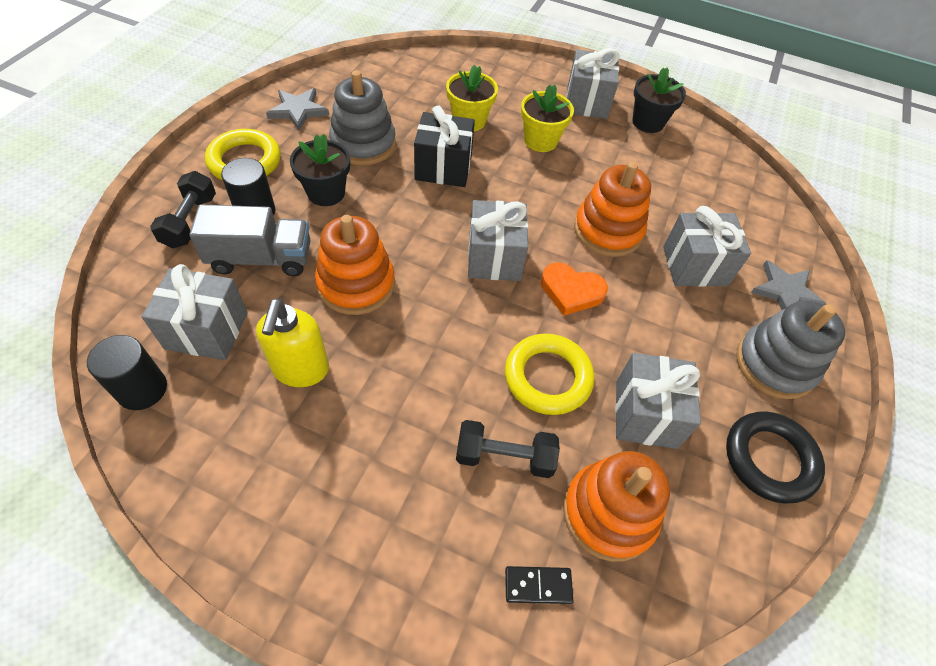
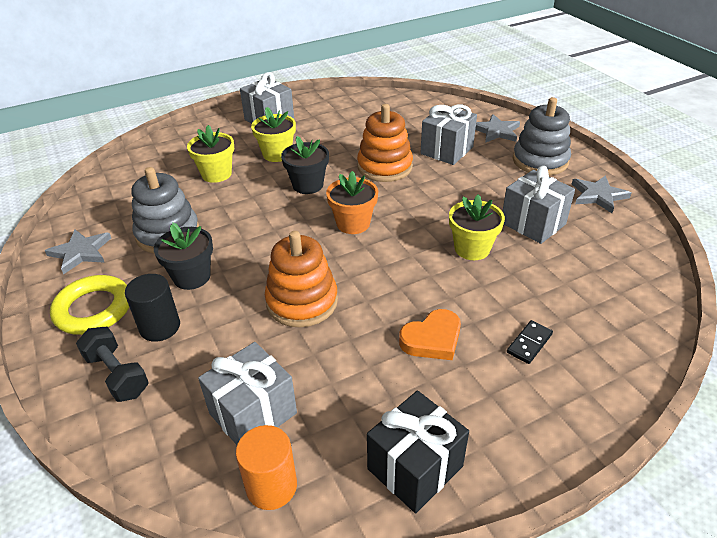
camera: 45 degrees left, 15 degrees down
(142, 389) = (271, 486): black cylinder -> orange cylinder
(261, 258) = (215, 345): grey truck -> none
(300, 370) = (351, 369): yellow soap dispenser -> none
(443, 168) = (245, 207): black gift -> black gift (415, 467)
(494, 258) = (353, 223): grey gift -> orange flower pot
(504, 457) = (515, 297): black dumbbell -> none
(538, 586) = (617, 328): black domino -> black domino (529, 343)
(547, 377) = (472, 248): yellow ring -> yellow flower pot
(571, 291) = (416, 205): orange heart -> orange heart (432, 339)
(609, 513) = (588, 273): orange stacking toy -> none
(648, 122) = (317, 108): black flower pot -> black flower pot (308, 185)
(769, 459) = (598, 195): black ring -> grey star

